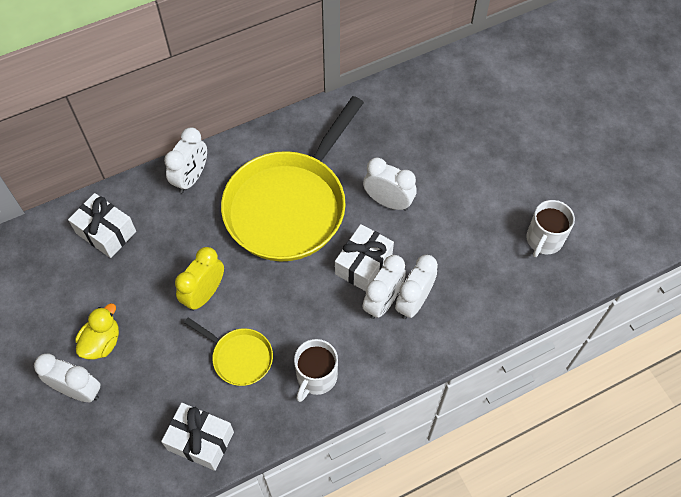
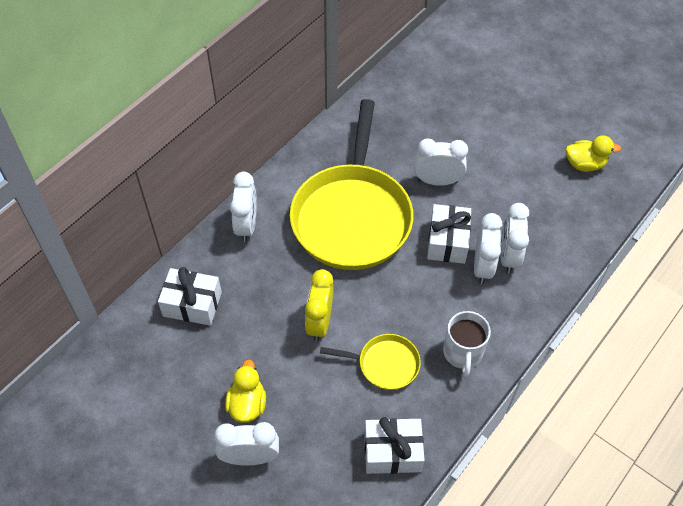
camera: 25 degrees left, 5 degrees down
(544, 239) = (584, 164): white mug -> yellow duck

